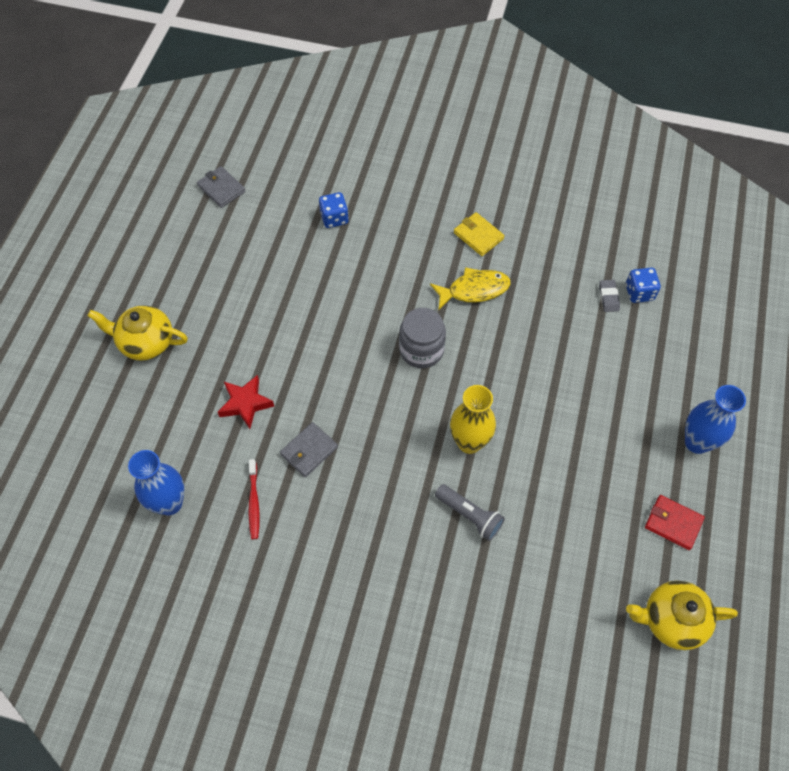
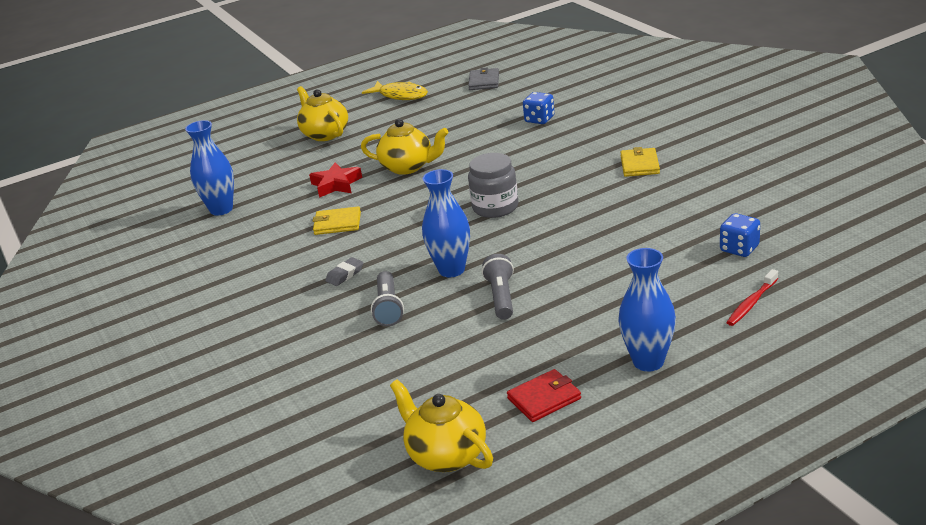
camera: 50 degrees right, 30 degrees down
(254, 502) = (266, 232): red toothbrush -> red toothbrush (751, 303)
(286, 343) = (408, 167): none -> yellow teapot
(309, 451) = (337, 223): grey wallet -> yellow wallet
(469, 442) = (451, 270): yellow vase -> blue vase
(474, 290) = (588, 192): yellow fish -> yellow fish (400, 95)
(538, 446) = (501, 297): none -> grey flashlight
(608, 297) = (703, 240): grey eraser -> grey eraser (345, 274)
(673, 523) = (544, 398): red wallet -> red wallet turned 75 degrees clockwise

